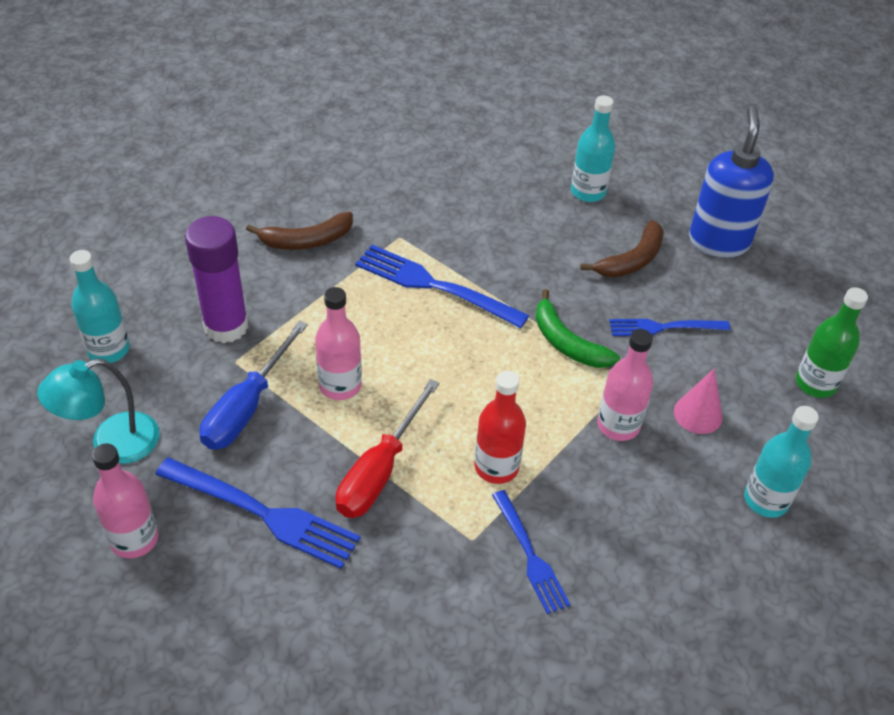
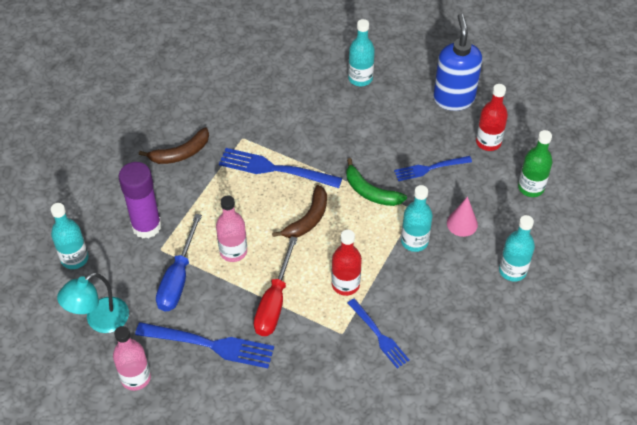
camera: 10 degrees left, 5 degrees up
(618, 425) = (414, 241): pink bottle -> turquoise bottle
(631, 260) = (400, 124): brown banana -> brown banana (308, 219)
(760, 308) = (488, 142): none -> red bottle

